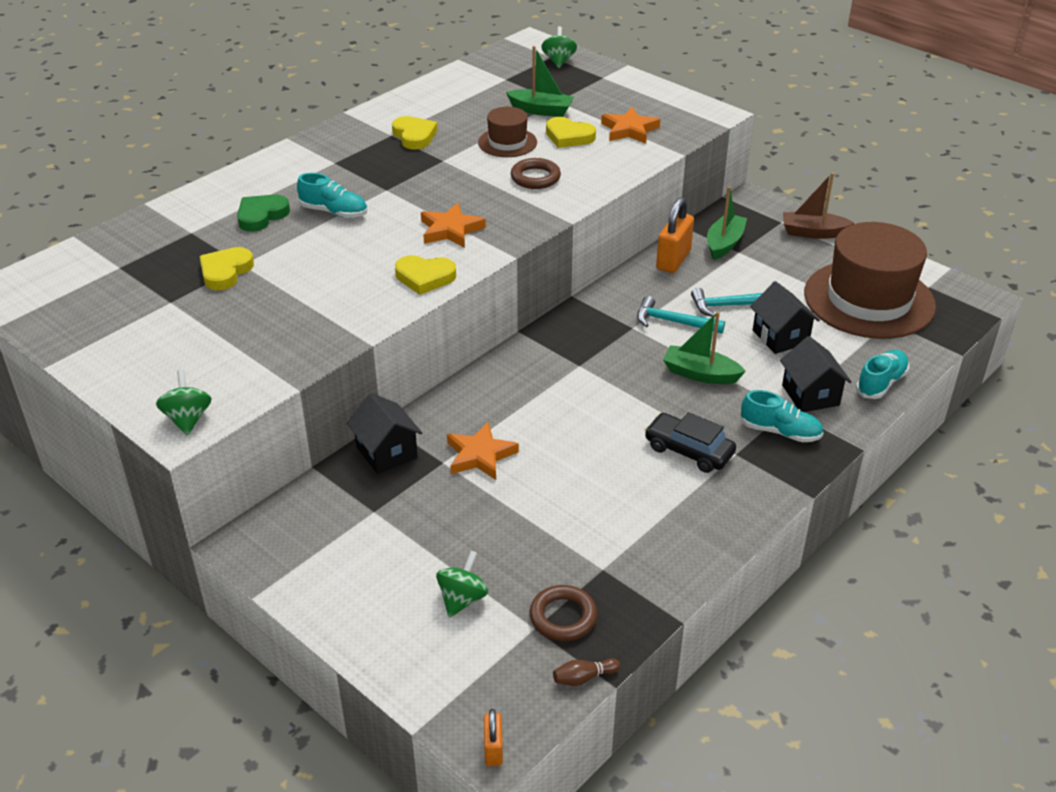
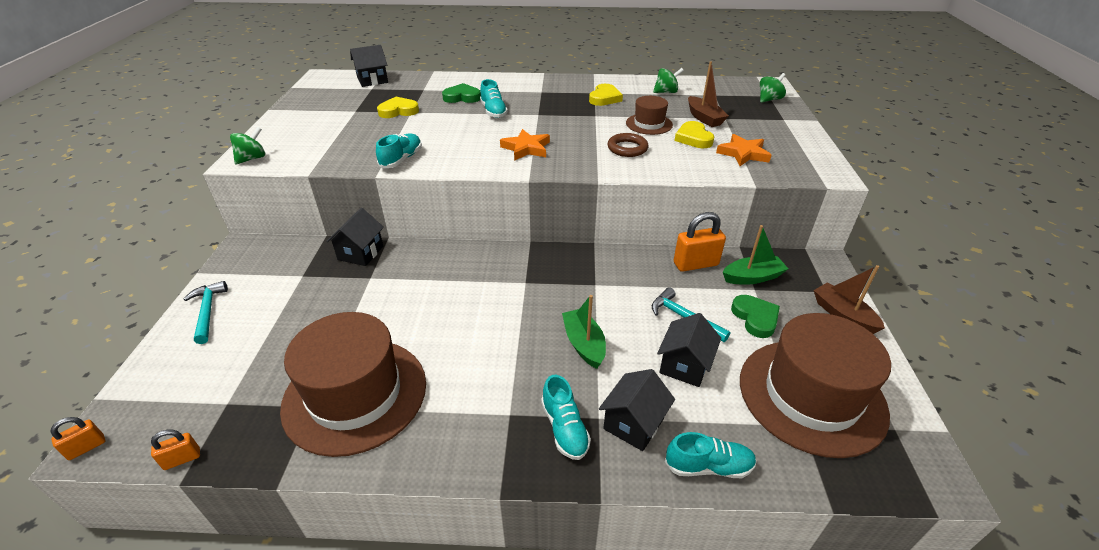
camera: 50 degrees right, 0 degrees up
(93, 257) = (372, 80): none -> black house
(357, 314) = (401, 159): none -> turquoise shoe
(425, 277) = (465, 162): yellow heart -> none
(462, 599) = (239, 353): green spinning top -> green spinning top (666, 92)
(480, 455) = (390, 288): orange star -> none
(541, 110) = (704, 118): green boat -> brown boat
(563, 617) = (246, 412): brown ring -> none
(584, 678) = (182, 459): brown bowling pin -> orange padlock
(616, 535) = (355, 394): none -> brown hat
(673, 322) = (626, 300): turquoise hammer -> turquoise hammer (207, 311)
(689, 450) = (487, 384): black car -> none
(770, 273) = (755, 318): none -> green heart

